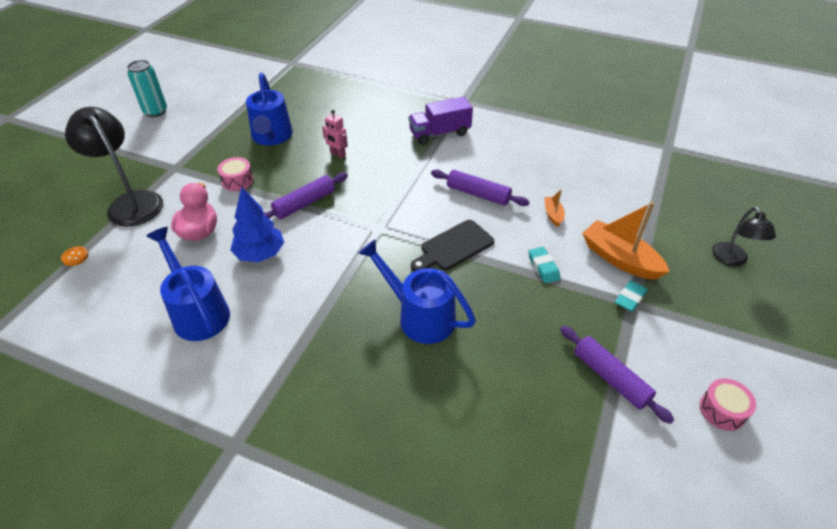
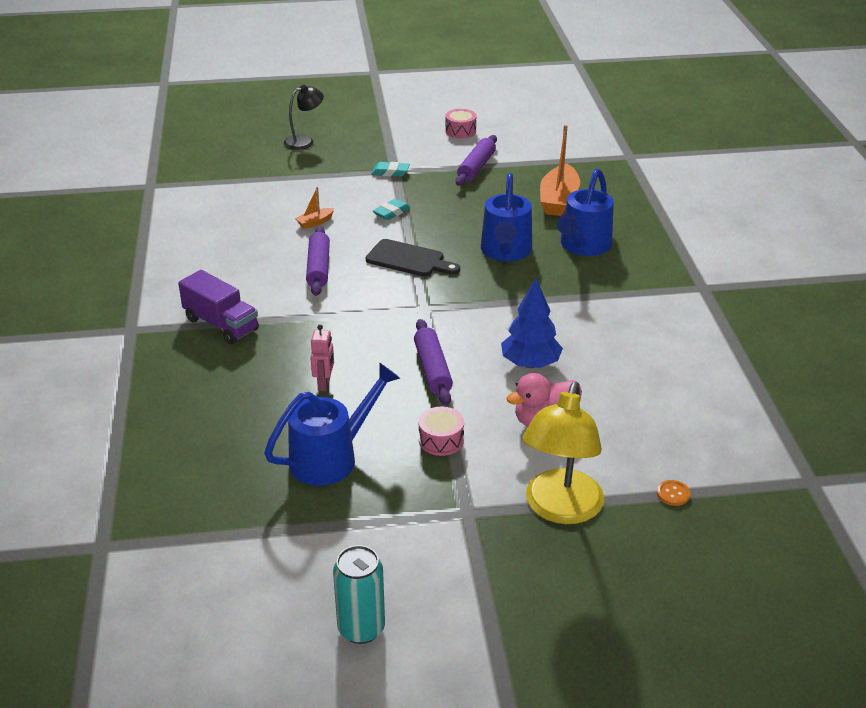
camera: 120 degrees left, 10 degrees down
(130, 202) = (560, 509): black lamp -> yellow lamp
(197, 311) = (631, 365): blue watering can -> blue watering can (583, 246)
(304, 204) = (432, 369): purple rolling pin -> purple rolling pin turned 60 degrees clockwise
(619, 259) = (347, 183): orange boat -> orange boat (558, 200)

